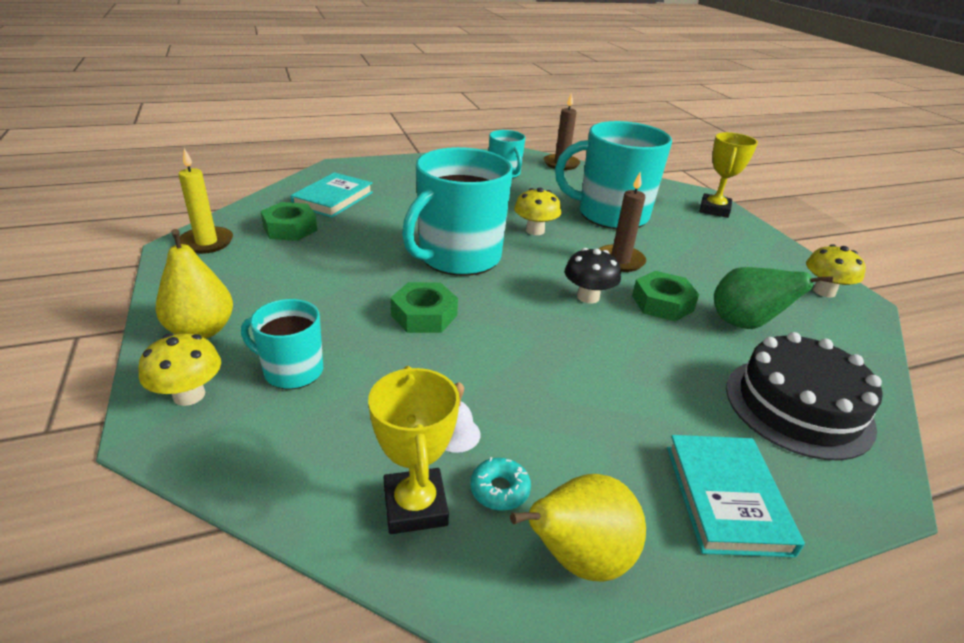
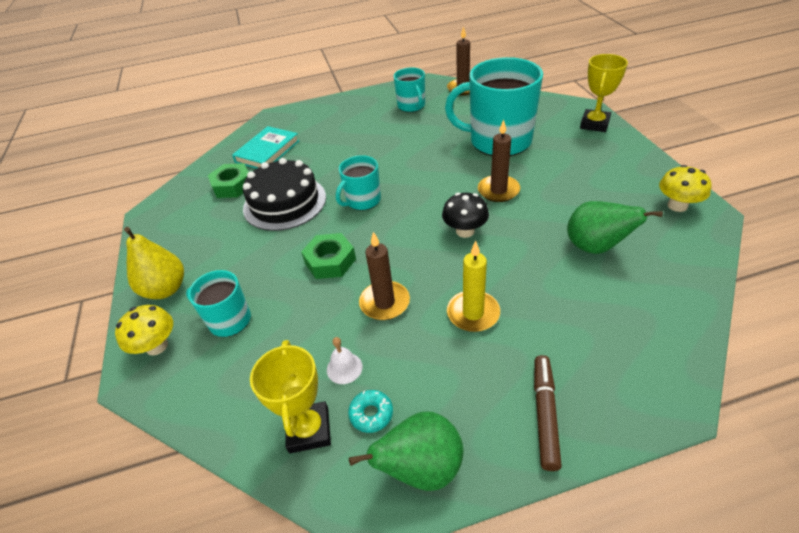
camera: 10 degrees right, 10 degrees up
(206, 242) = (170, 206): yellow candle -> yellow candle (473, 313)
(458, 257) = (363, 200): turquoise mug -> turquoise mug, size x0.52
(500, 364) = (384, 302): none -> brown candle
(535, 230) = (430, 166): yellow mushroom -> none
(578, 558) = (421, 468): yellow pear -> green pear
(662, 303) = (527, 232): green nut -> none
(726, 498) = (544, 414): turquoise book -> brown marker
(798, 406) = (624, 326): black cake -> black cake (285, 202)

